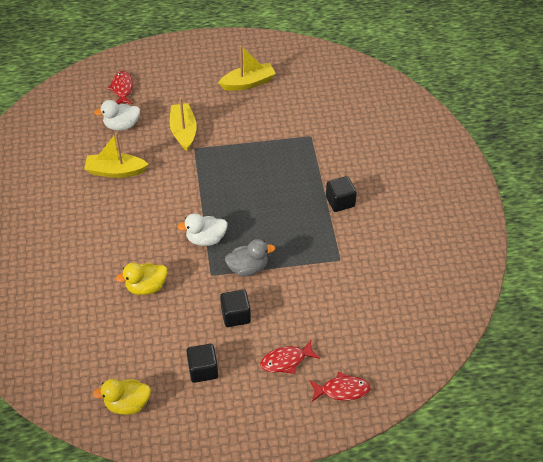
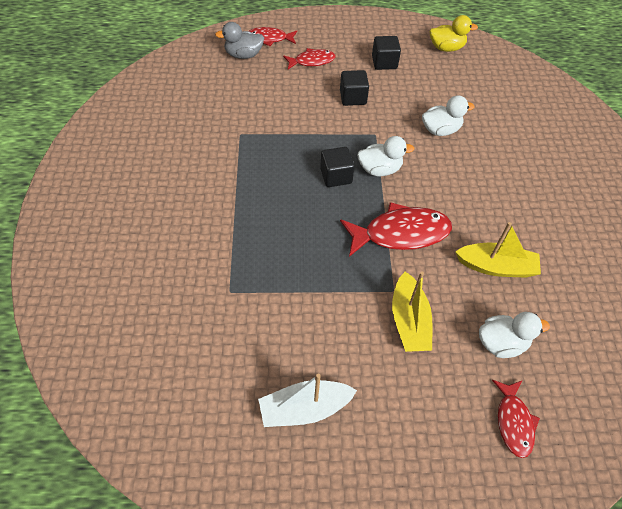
camera: 175 degrees left, 5 degrees up
(146, 287) = (440, 130): yellow duck -> white duck
(188, 187) = (401, 233): none -> red fish
(248, 83) = (304, 408): yellow boat -> white boat
(248, 268) = (336, 136): grey duck -> grey duck (243, 55)
(340, 201) = (219, 194): black cube -> black cube (336, 176)

